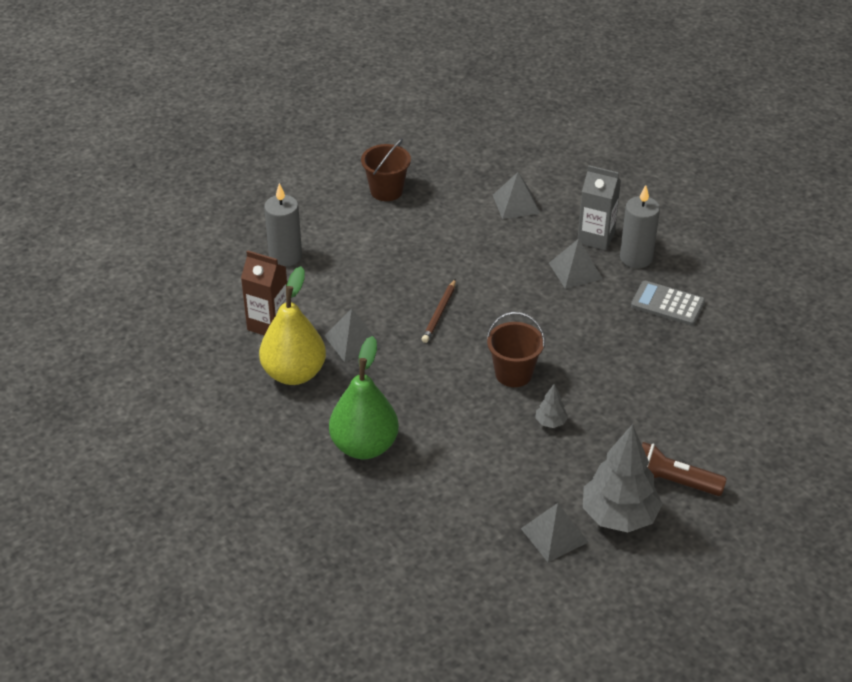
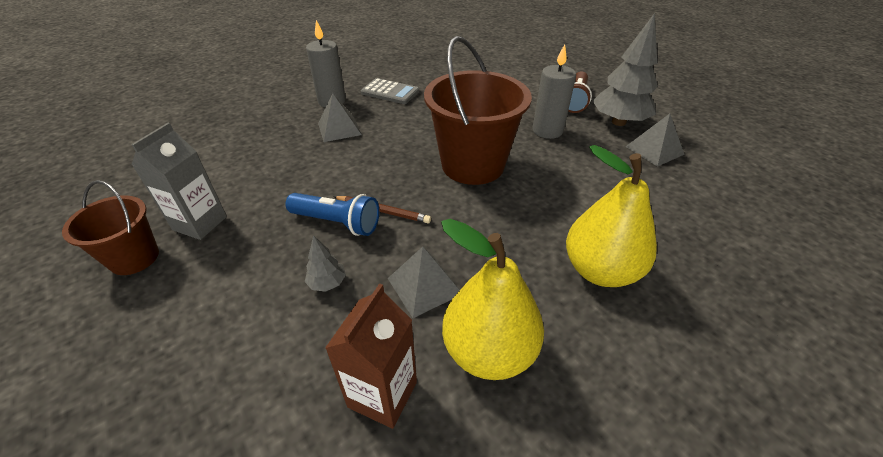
camera: 90 degrees left, 0 degrees up
(285, 256) = (222, 379): grey candle -> grey candle (547, 131)
(364, 446) = (600, 270): green pear -> yellow pear
(424, 287) = (337, 222): none -> blue flashlight
(513, 374) = (472, 165): brown bucket -> brown bucket, size x1.79
(516, 204) = (225, 157): grey pyramid -> none
(550, 422) = (530, 147): grey tree -> grey tree (327, 283)
(596, 237) = (298, 117): grey carton -> grey carton (200, 223)
(667, 304) = (390, 92): grey calculator -> grey calculator turned 90 degrees counterclockwise

